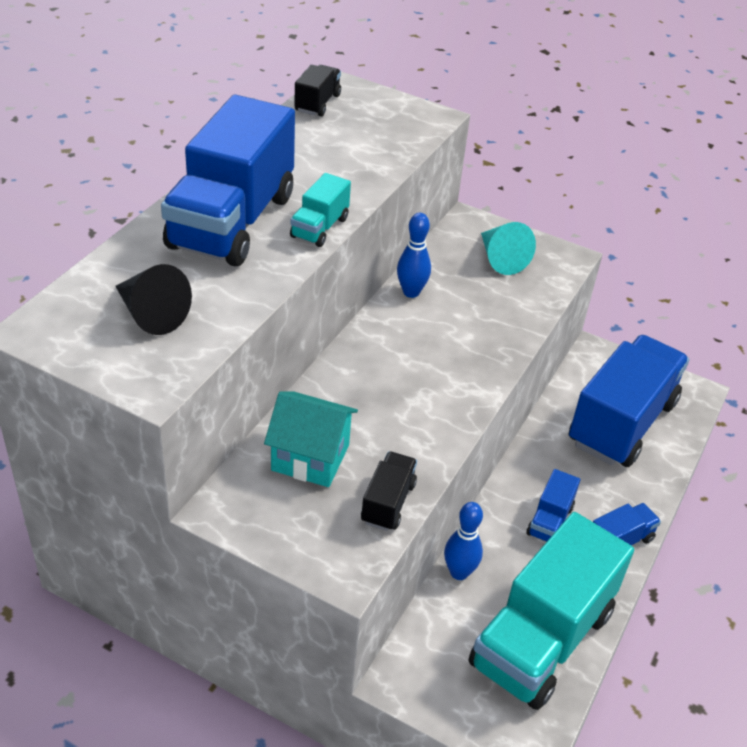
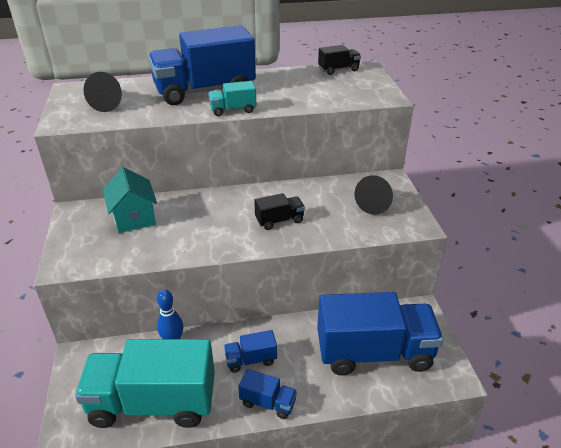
camera: 55 degrees right, 5 degrees down
(388, 503) = (125, 256): black truck -> black truck (279, 220)
(411, 292) = (299, 189): blue bowling pin -> none
(501, 259) = (375, 203): turquoise cone -> black cone

